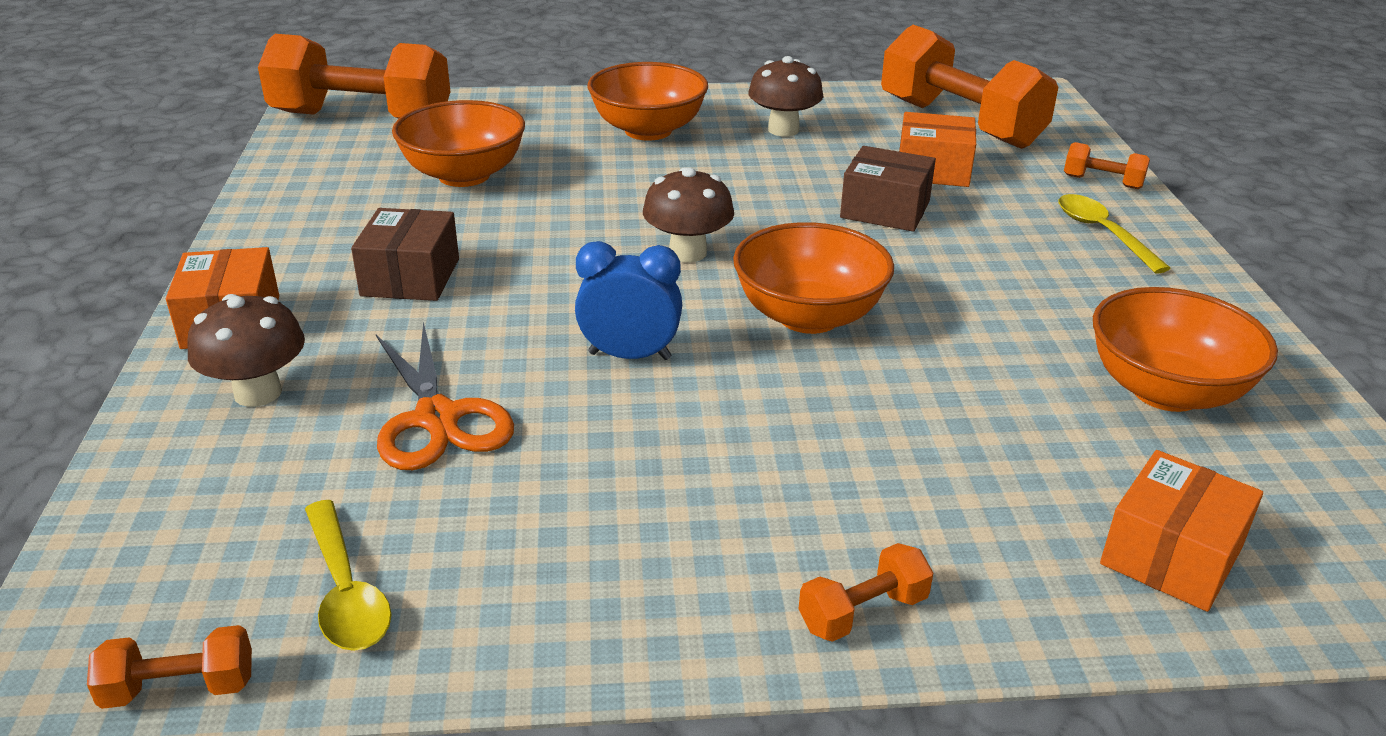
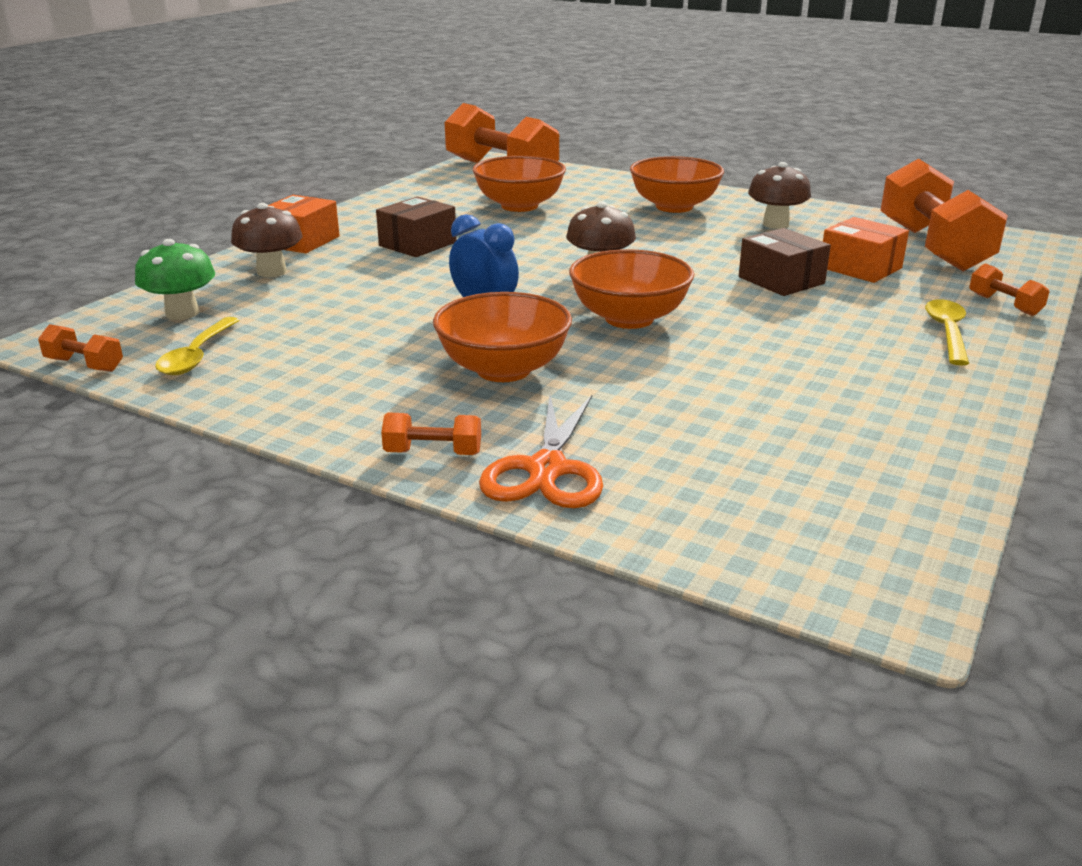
camera: 35 degrees right, 5 degrees down
(215, 521) = (182, 313): none -> green mushroom
(437, 418) = (340, 305): orange scissors -> orange scissors (547, 469)
(1165, 391) = (837, 425): orange bowl -> orange bowl (503, 370)
(1171, 555) = (682, 501): orange box -> none

